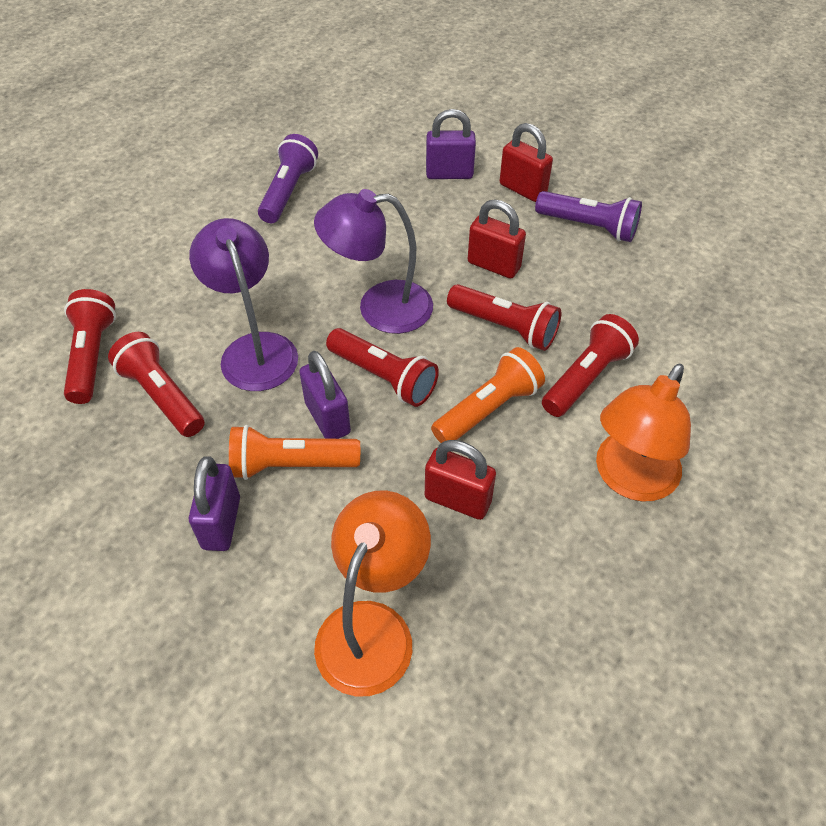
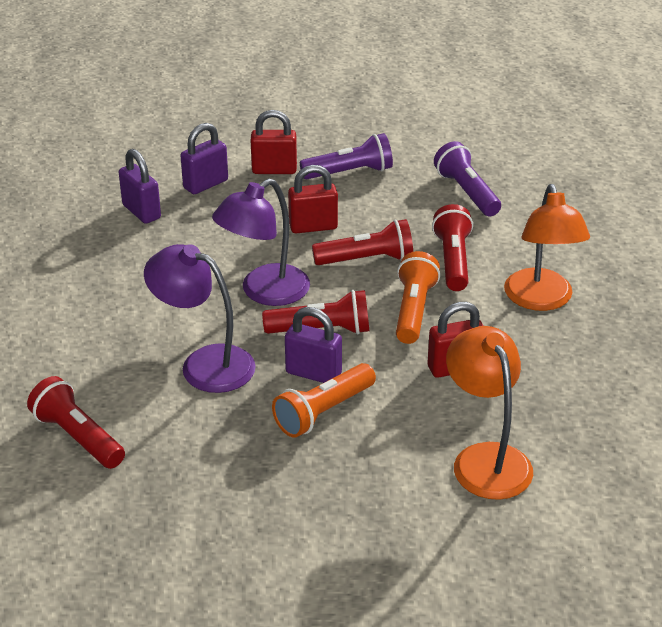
camera: 40 degrees left, 15 degrees down
(162, 396) = (172, 429): red flashlight -> none
(221, 523) = (319, 469): purple padlock -> purple padlock (141, 212)
(288, 191) = (89, 254): purple flashlight -> purple flashlight (466, 192)

